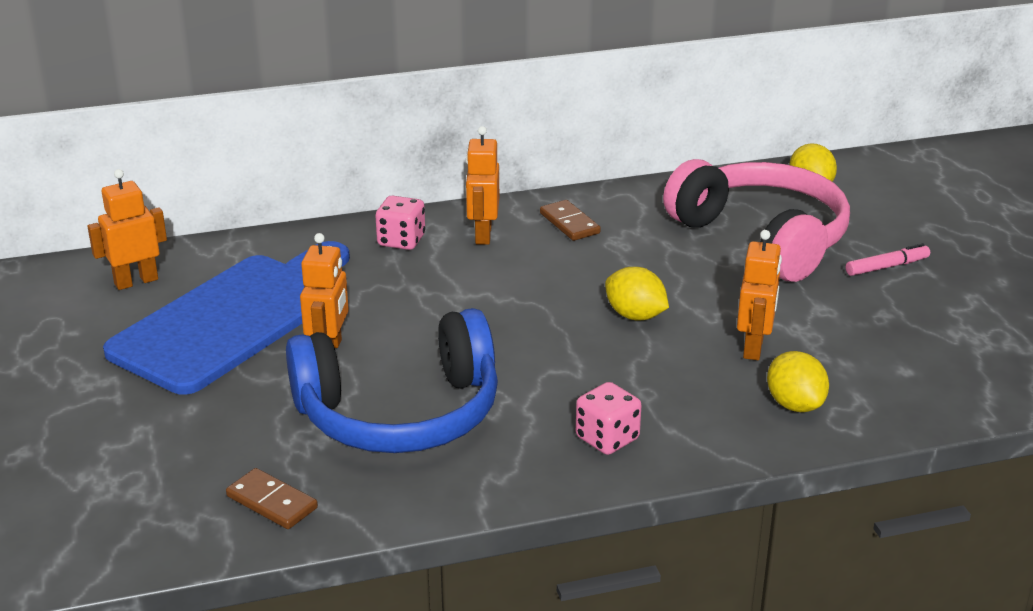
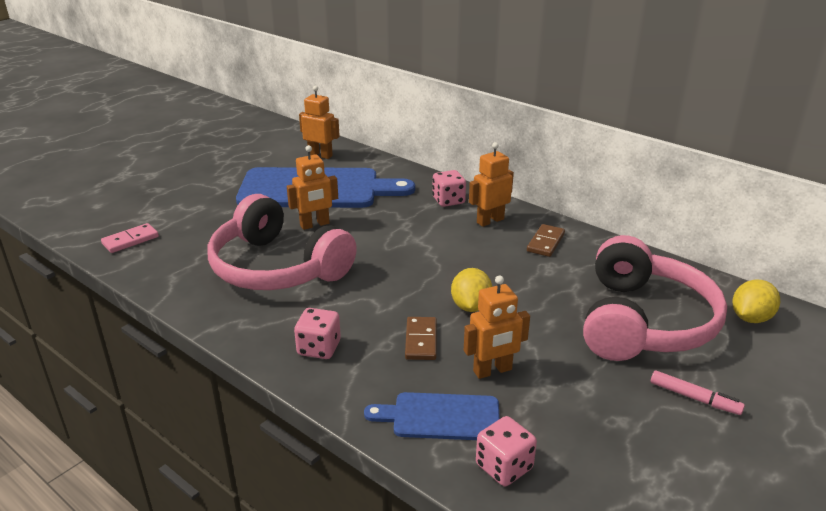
camera: 55 degrees right, 0 degrees up
(157, 518) = (130, 240): none -> pink domino
(271, 502) = (165, 264): brown domino -> brown domino (421, 340)
(400, 413) = (277, 268): blue headphones -> pink headphones
(794, 404) = (440, 417): yellow lemon -> blue cutting board
(891, 398) = (504, 467): none -> pink dice

